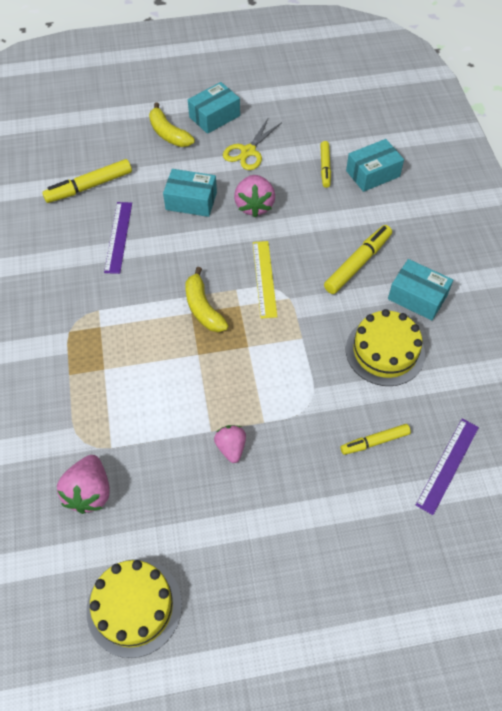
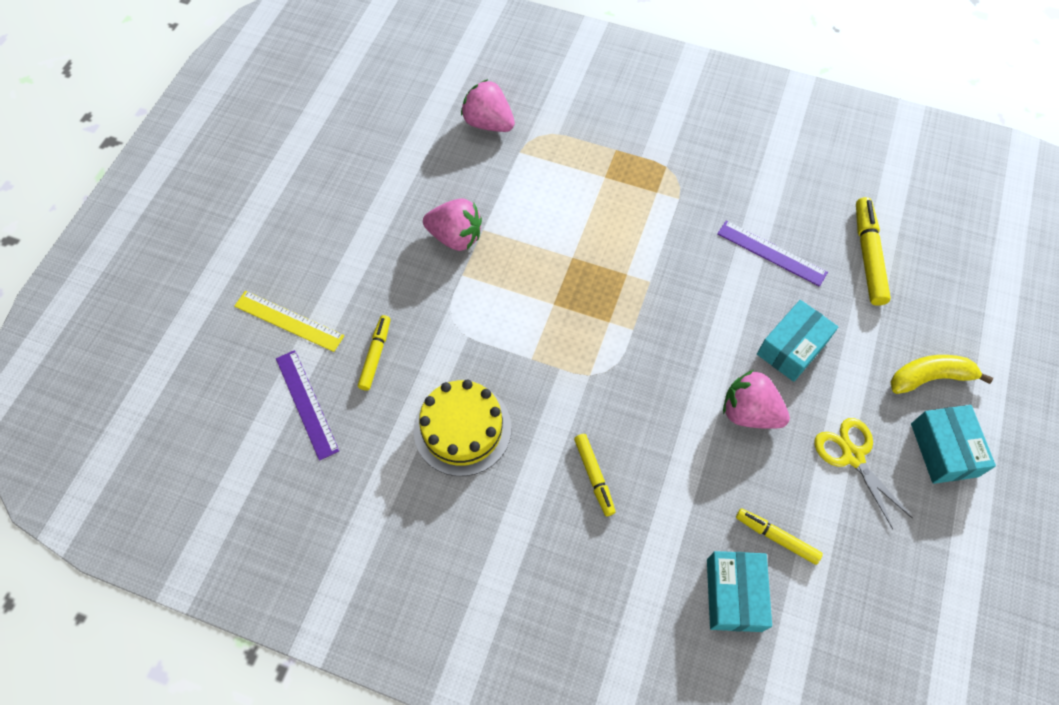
camera: 120 degrees right, 5 degrees up
(134, 607) = (375, 116): yellow cake -> none
(203, 308) = (626, 287): yellow banana -> none
(231, 447) = (455, 237): pink strawberry -> pink strawberry, size x1.54
(264, 278) = (631, 364): yellow ruler -> yellow ruler (289, 321)
(357, 263) = (594, 476): yellow marker -> yellow marker, size x0.64
(417, 297) = (507, 512): turquoise box -> none

